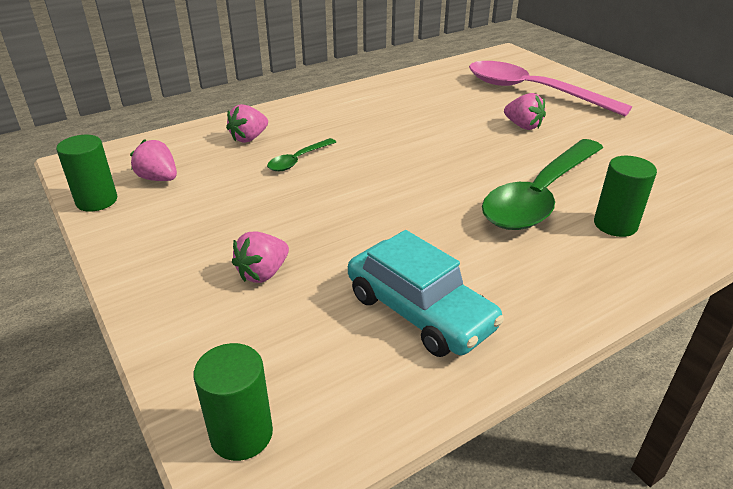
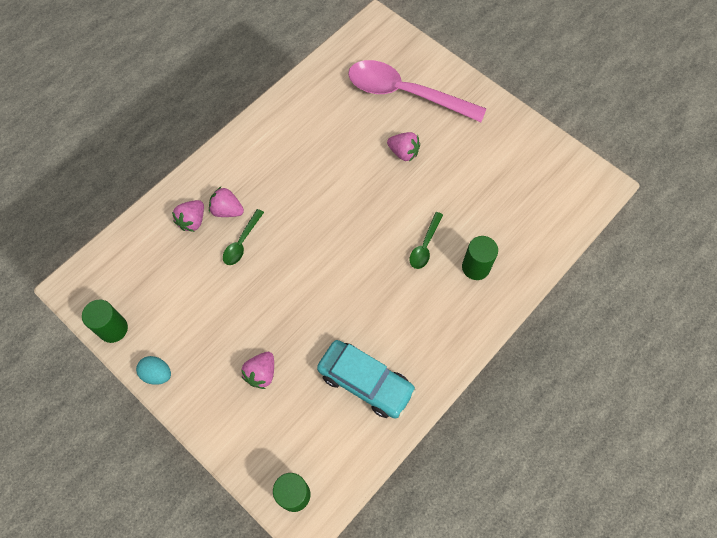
camera: 15 degrees left, 30 degrees up
(120, 248) = (157, 374): none -> turquoise egg
(158, 178) = (145, 291): pink strawberry -> pink strawberry (227, 210)
(540, 196) = (425, 245): green spoon -> green spoon, size x0.44

